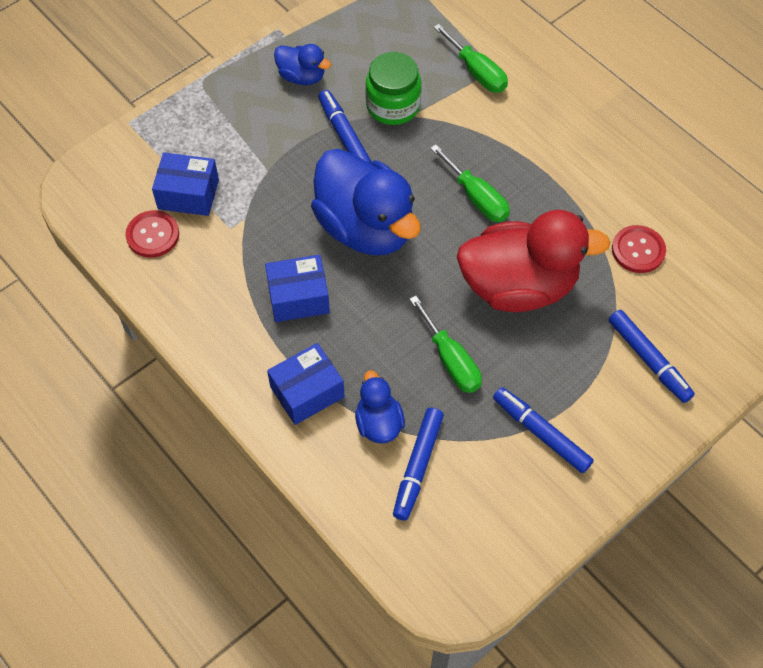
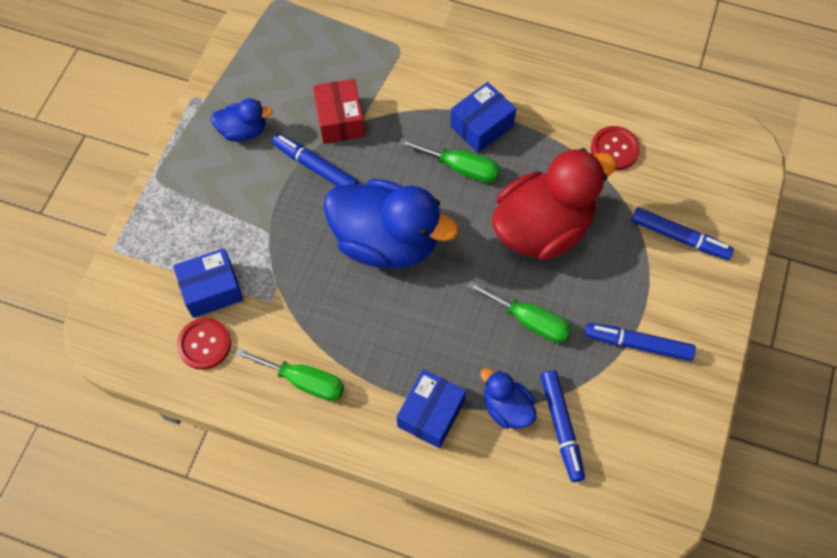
camera: 30 degrees left, 5 degrees up
(298, 297) = (370, 333): blue box -> blue box (481, 126)
(393, 106) = (340, 120): green jar -> red box
(477, 72) = (391, 56): green screwdriver -> green screwdriver (304, 381)

